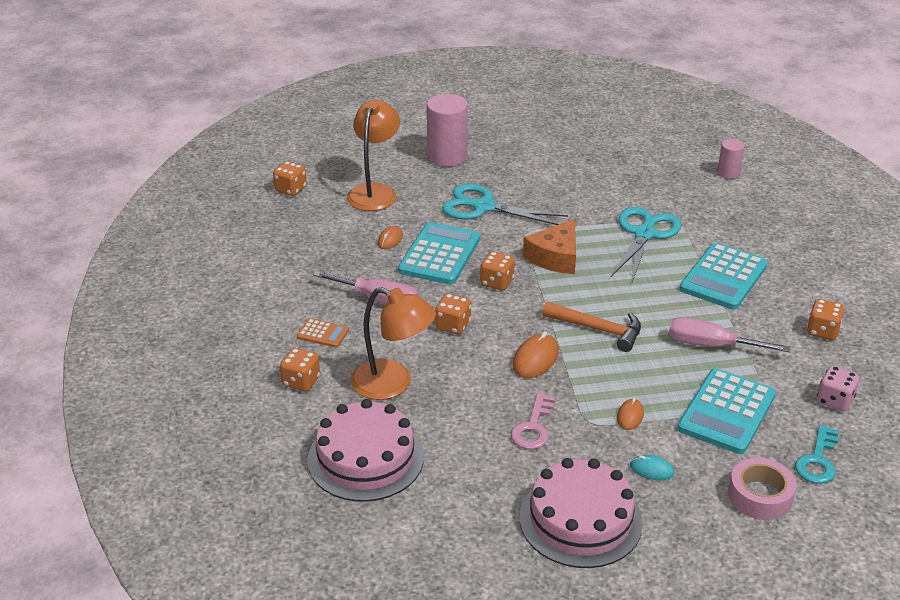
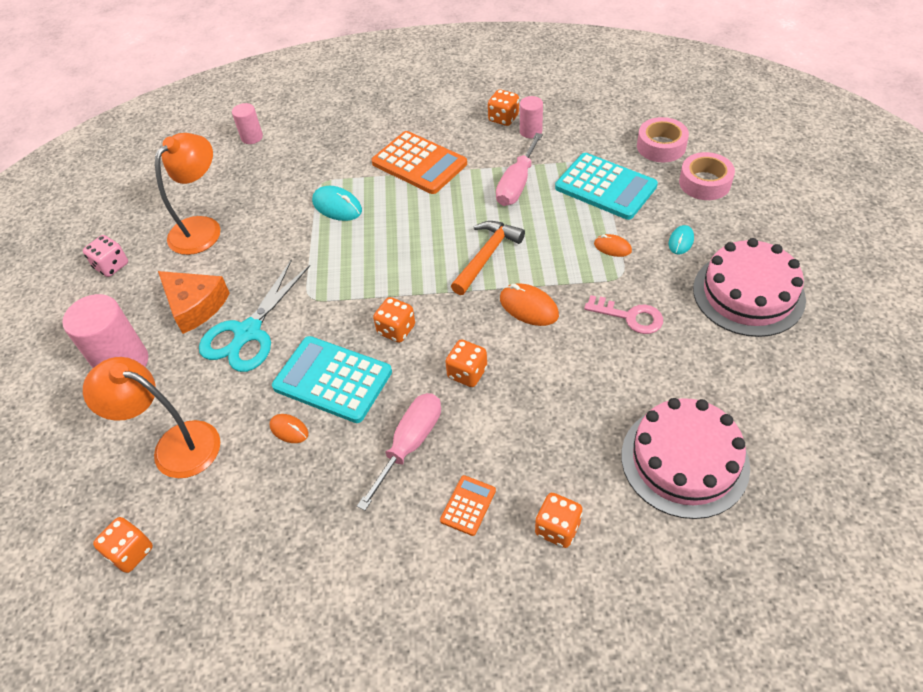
camera: 80 degrees left, 15 degrees up
(393, 384) = (564, 432): orange lamp -> orange lamp (202, 228)
(555, 257) = (361, 277): orange cheese -> orange cheese (195, 306)
(644, 233) = (337, 206): turquoise scissors -> turquoise mouse
(723, 277) = (419, 163): turquoise calculator -> orange calculator
(806, 353) = (530, 131): none -> pink cylinder
(818, 460) = (661, 146): turquoise key -> pink tape
(834, 400) = (590, 126): pink dice -> pink dice (111, 266)

